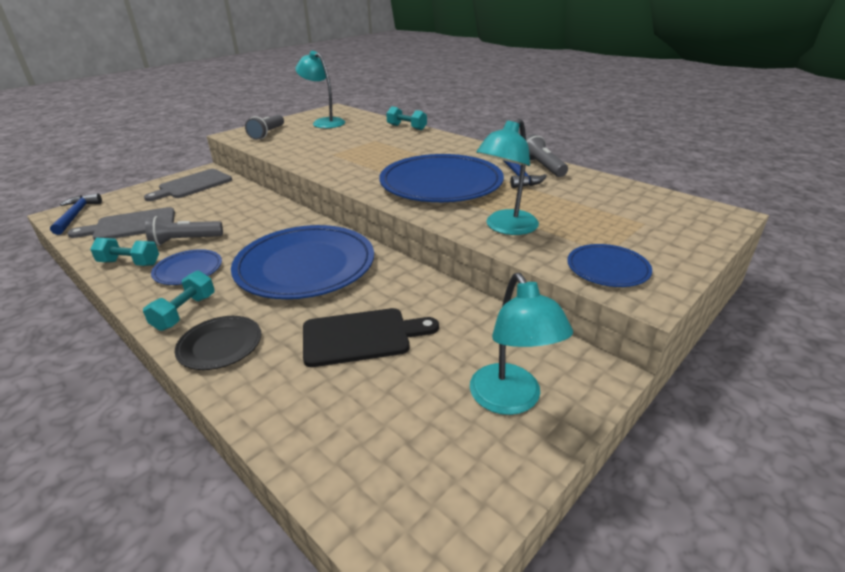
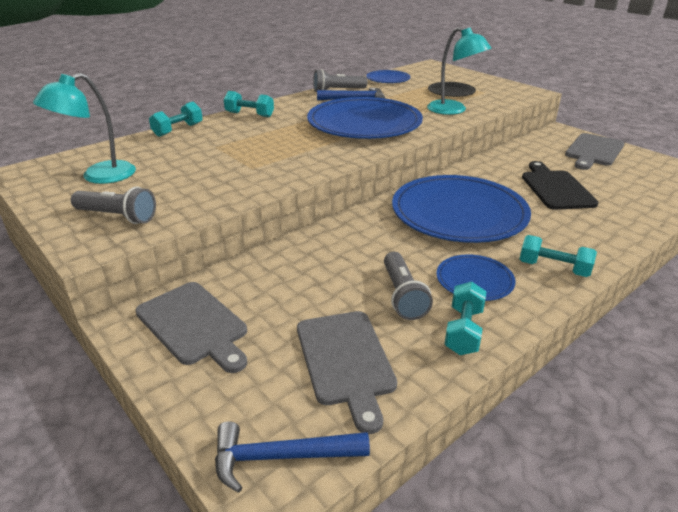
camera: 85 degrees left, 0 degrees up
(220, 345) = (591, 243): black plate -> black plate (451, 92)
(449, 142) = (249, 114): none -> turquoise dumbbell
(511, 400) = (593, 151): turquoise lamp -> grey cutting board
(607, 268) = (504, 94): blue plate -> blue plate (388, 79)

